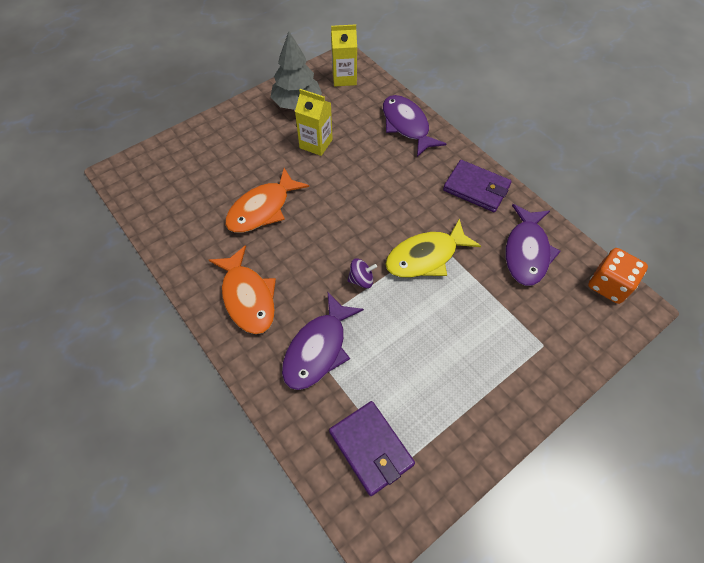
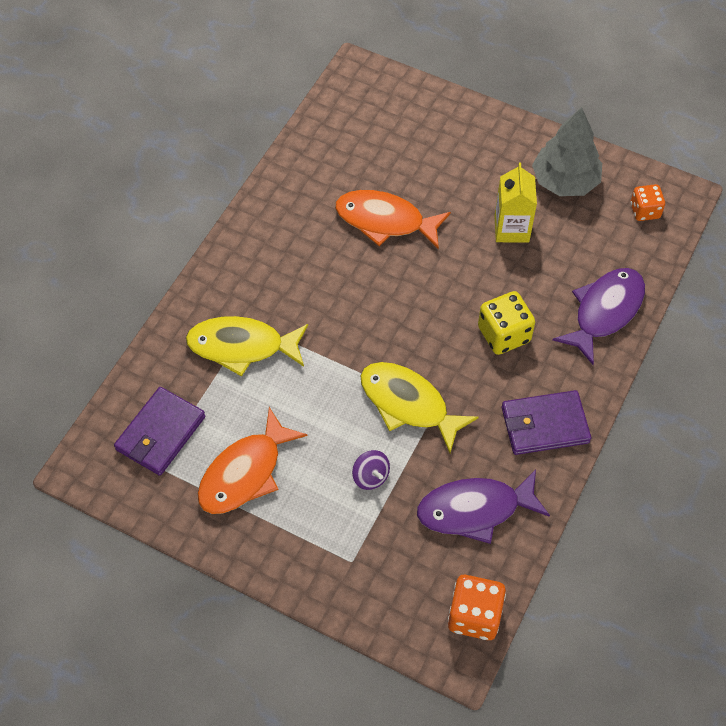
camera: 65 degrees right, 0 degrees up
(248, 297) = (269, 260): orange fish -> orange fish (245, 473)
(318, 349) = (242, 347): purple fish -> yellow fish
(344, 78) = (645, 211): yellow carton -> orange dice
(361, 280) = (343, 352): purple spinning top -> purple spinning top (370, 476)
(396, 181) = (504, 334): none -> yellow dice
(476, 188) = (544, 425): purple wallet -> purple wallet turned 75 degrees clockwise

